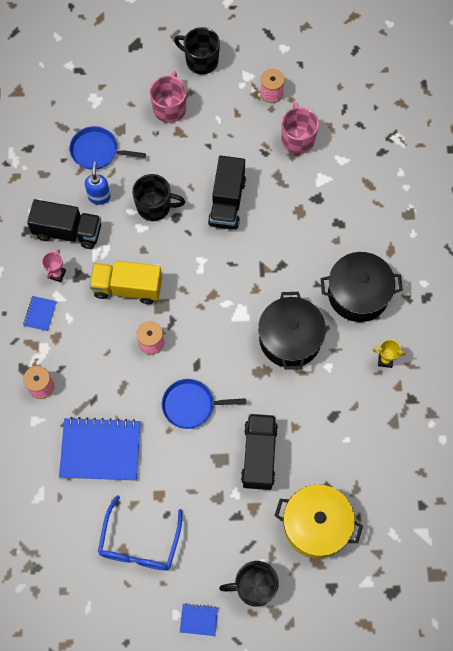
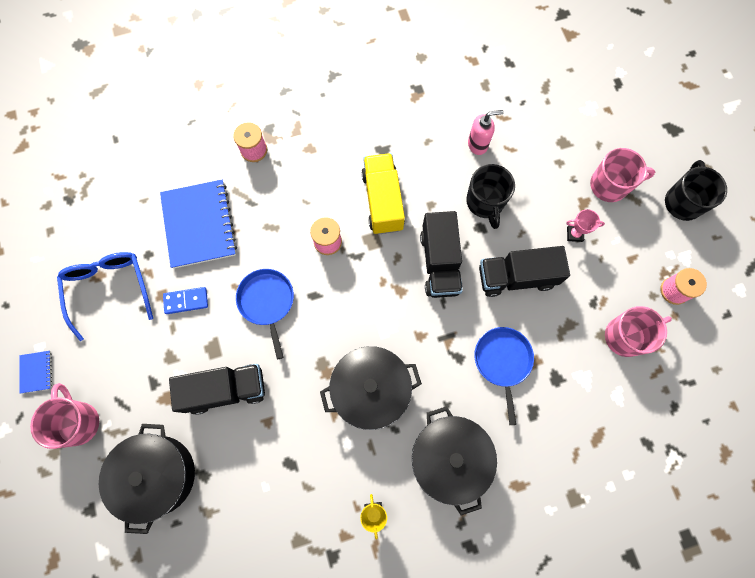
camera: 75 degrees right, 5 degrees up
(40, 314) = (330, 127): blue notebook -> none
(57, 274) = (378, 129): pink trophy -> pink trophy (574, 234)
(68, 232) = (428, 126): black truck -> black truck (439, 262)
(97, 151) = (530, 127): blue pan -> blue pan (502, 361)
(99, 197) = (478, 144): blue soap dispenser -> pink soap dispenser
(140, 542) = (109, 290): blue glasses -> blue glasses turned 75 degrees clockwise
(170, 475) = (186, 301): none -> blue domino
(254, 587) = (78, 422): black mug -> pink mug
(316, 525) = (157, 475): yellow pot -> black pot

